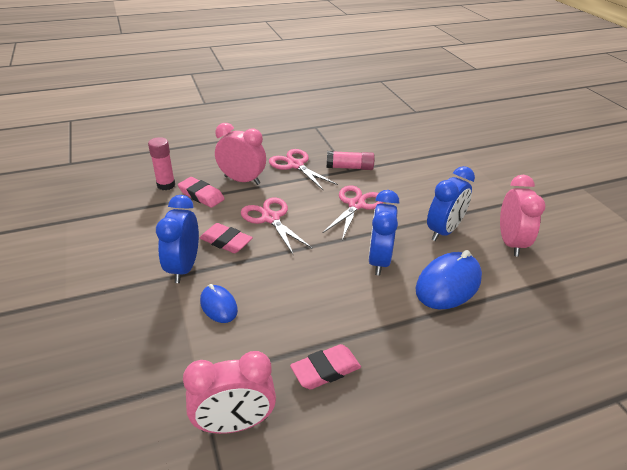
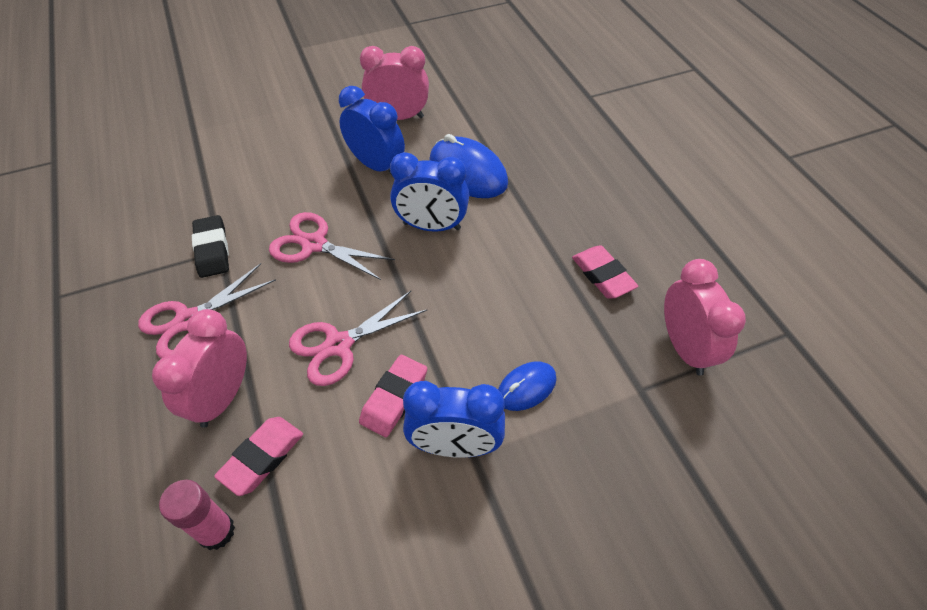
camera: 90 degrees left, 15 degrees up
(349, 167) = (212, 250): pink glue stick -> black eraser

